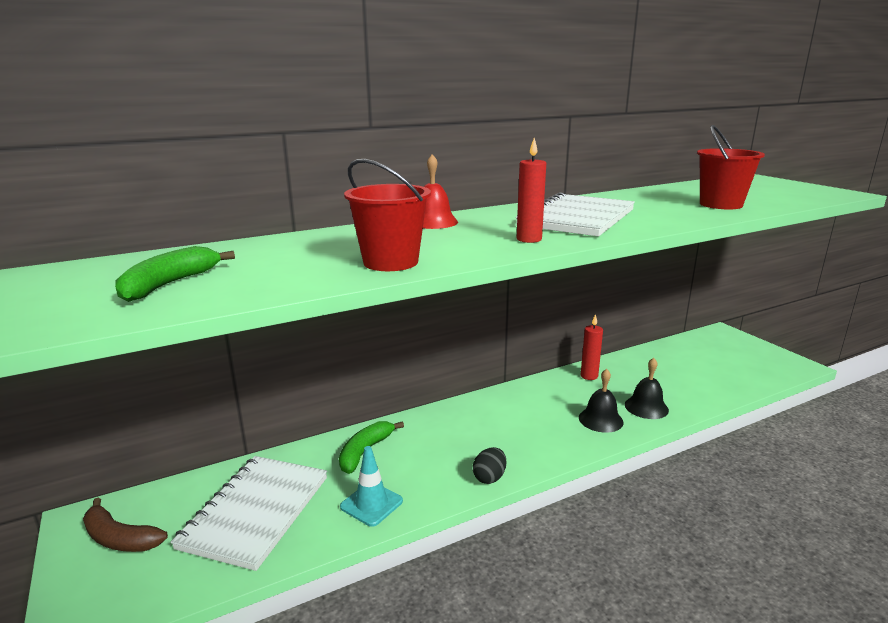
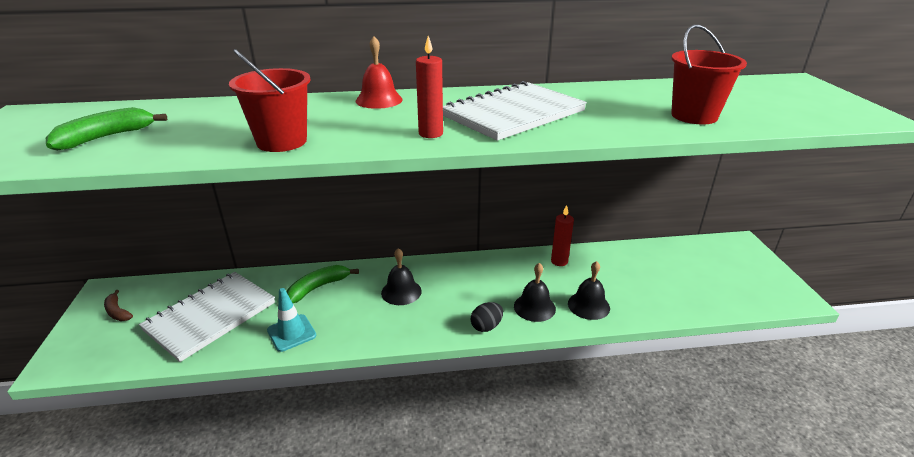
camera: 20 degrees right, 10 degrees up
(120, 538) = (118, 312): brown banana -> brown banana, size x0.65
(460, 435) = (401, 292): none -> black bell
(489, 477) = (396, 336): black egg -> black egg (486, 326)

